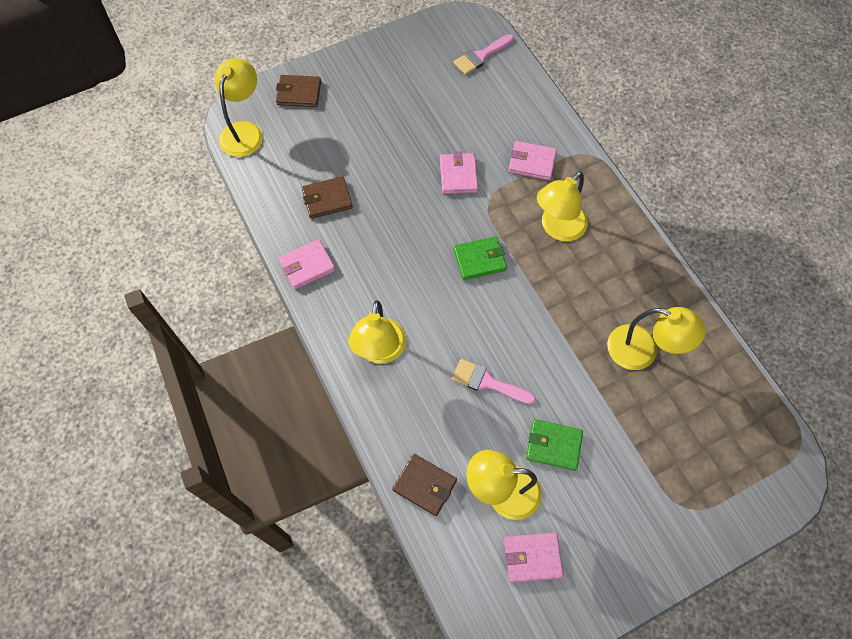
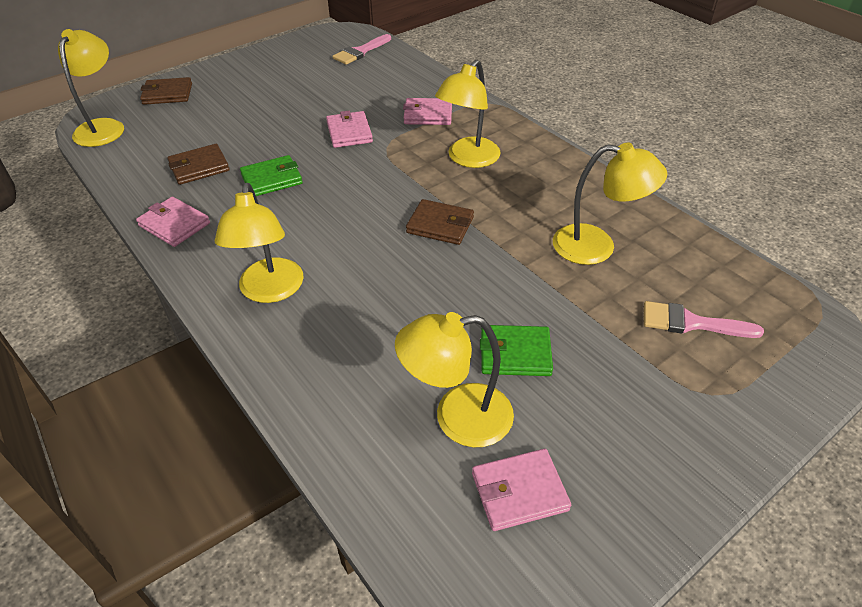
camera: 10 degrees left, 20 degrees down
(307, 266) = (174, 224): pink wallet -> pink wallet turned 75 degrees clockwise
(424, 485) = (345, 427): brown wallet -> brown wallet (440, 225)
(479, 260) = (384, 194): green wallet -> green wallet (272, 179)
(487, 382) = (414, 302): pink brush -> pink brush (690, 323)

